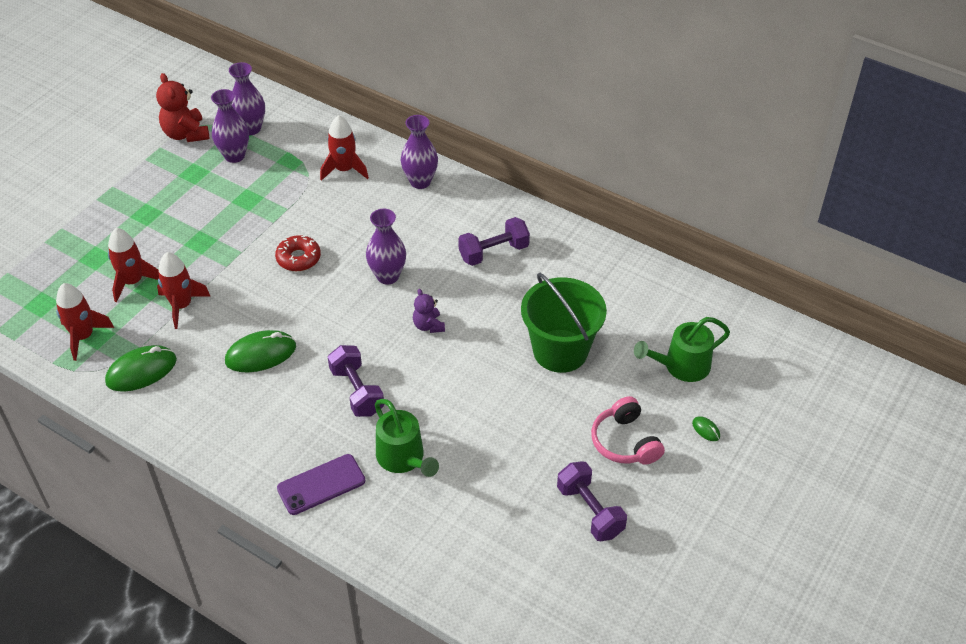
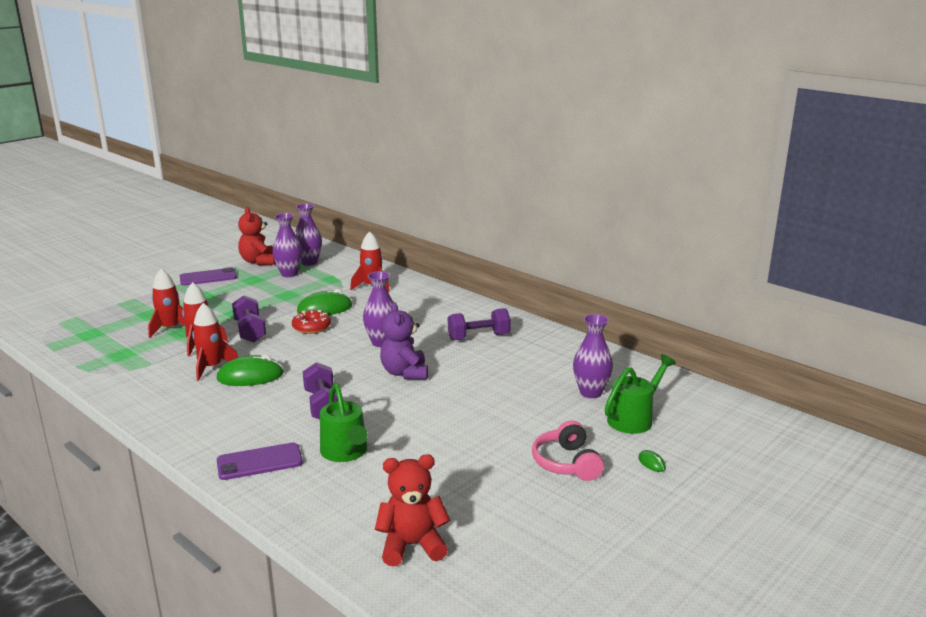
camera: 10 degrees right, 25 degrees down
(83, 336) = (110, 354): red rocket -> red rocket (212, 367)
(136, 175) = (208, 277): none -> purple phone
(141, 371) = (144, 377): green mouse -> green mouse (325, 309)
(420, 181) = (431, 296): purple vase -> purple vase (590, 392)
(428, 326) = (405, 373): purple teddy bear -> purple teddy bear, size x1.67
(504, 572) = (412, 545): none -> red teddy bear
(560, 351) = (520, 398): green bucket -> none
(590, 511) = (517, 509): purple dumbbell -> purple dumbbell (250, 331)
(681, 366) = (634, 418): green watering can -> green watering can turned 150 degrees clockwise

